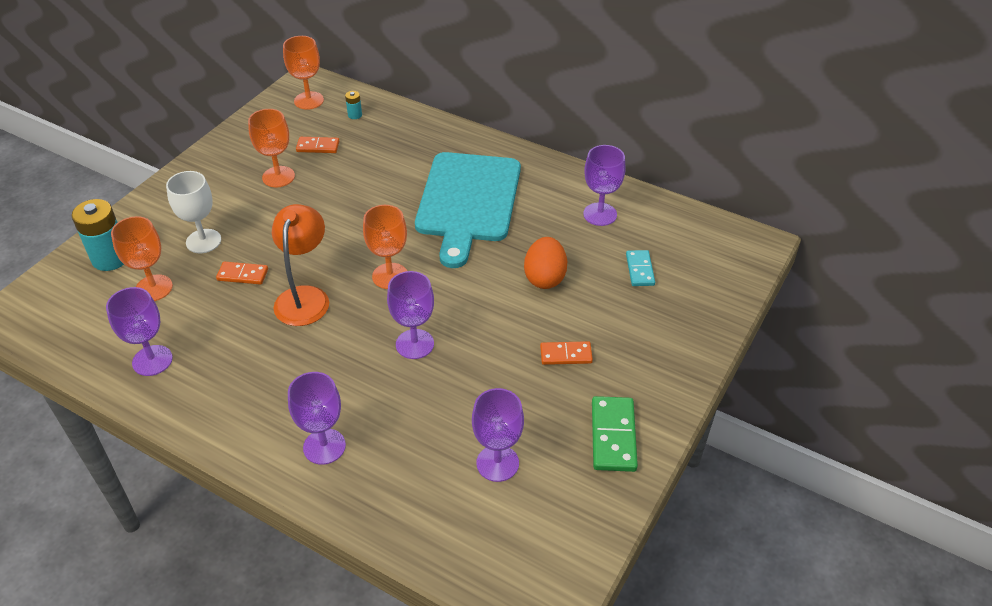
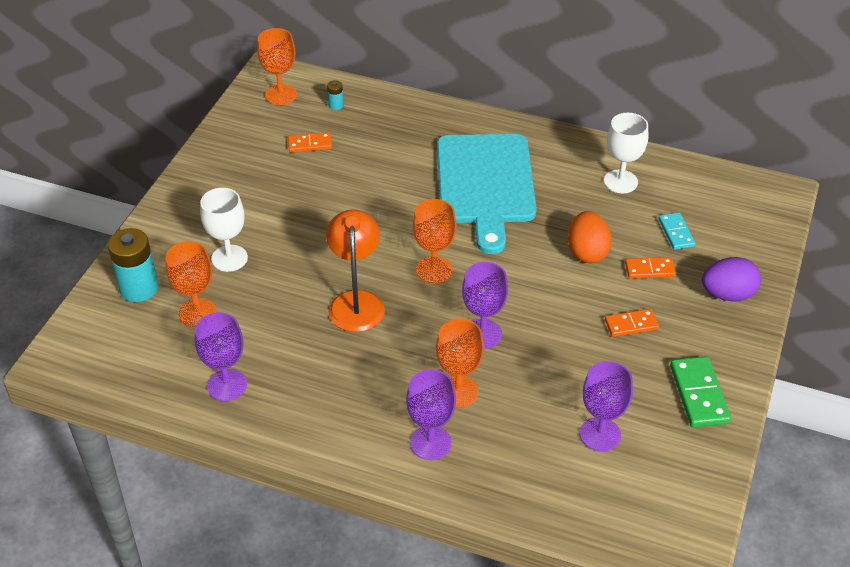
camera: 10 degrees left, 0 degrees up
(242, 275) = (284, 288): orange domino -> orange domino (650, 270)
(278, 177) = (281, 181): orange goblet -> orange goblet (458, 391)
(600, 214) = (620, 181): purple goblet -> white goblet
(674, 337) = (727, 294): none -> purple egg

